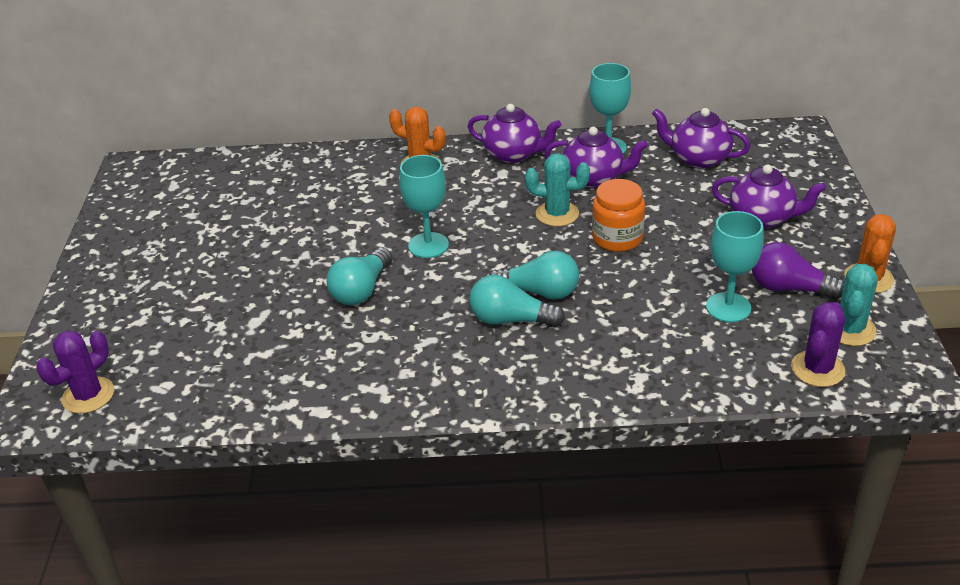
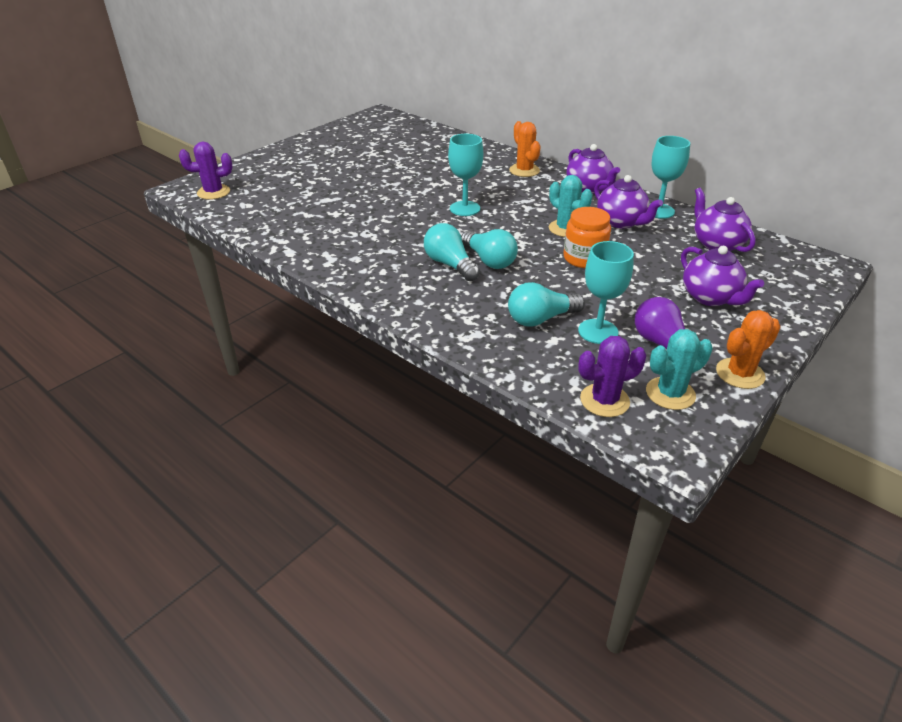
camera: 40 degrees right, 0 degrees up
(361, 290) = (396, 211): turquoise light bulb -> turquoise light bulb (540, 319)

